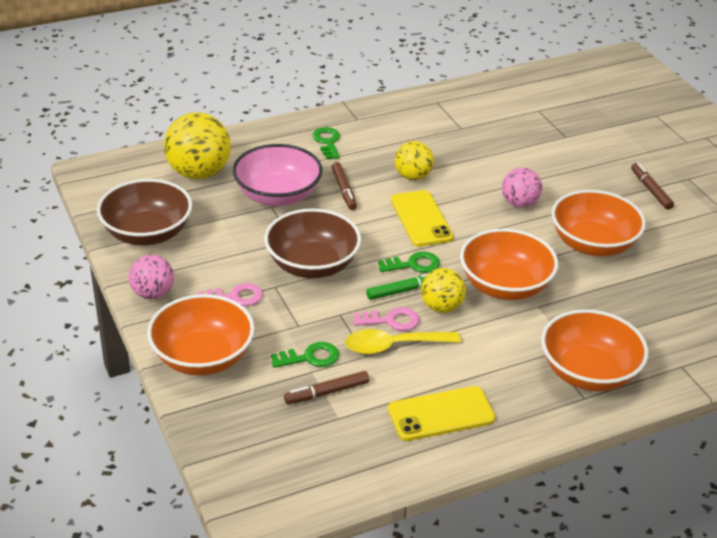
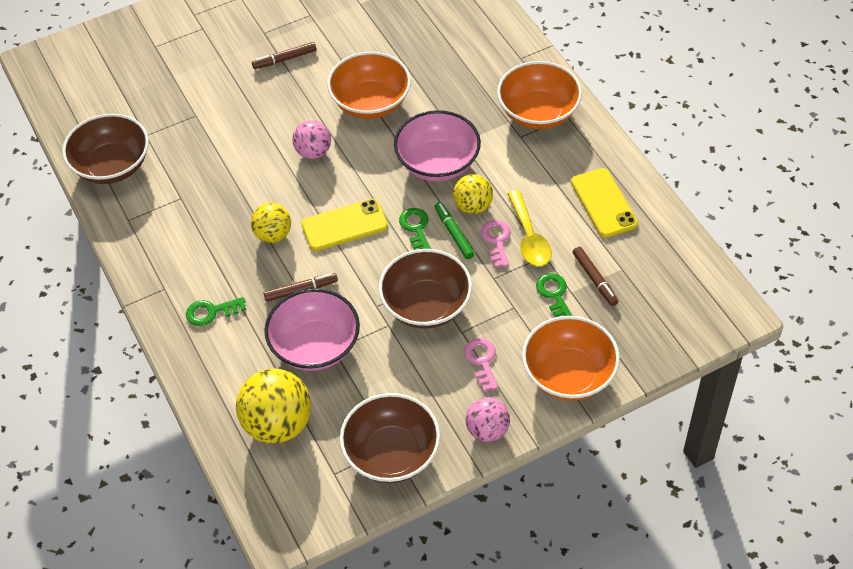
camera: 90 degrees left, 15 degrees up
(500, 94) = (112, 166): none -> brown bowl
(505, 286) = (437, 163): orange bowl -> pink bowl

